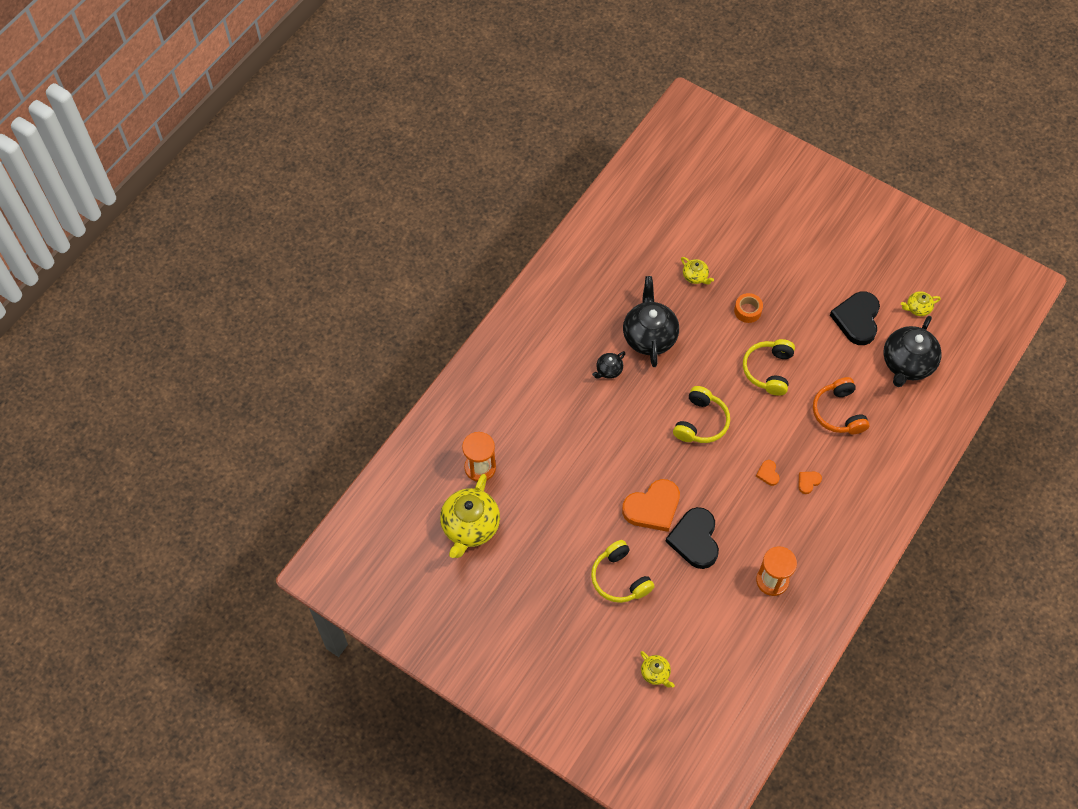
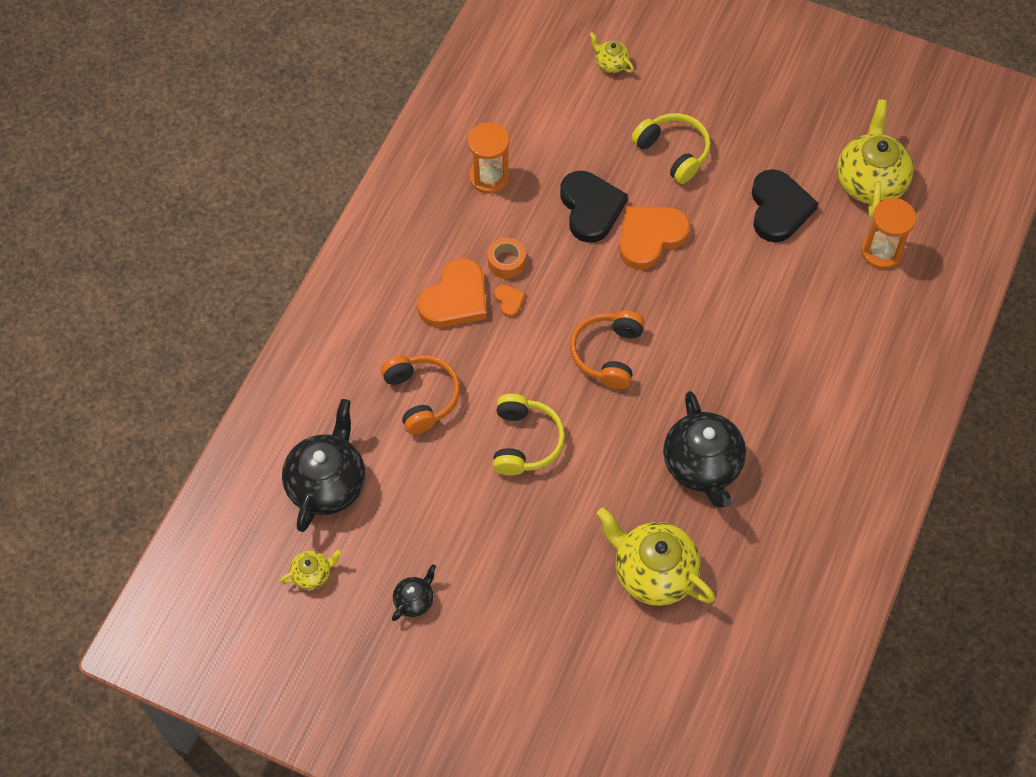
camera: 170 degrees right, 0 degrees up
(608, 370) = (748, 406): black teapot -> black teapot (414, 600)
(695, 276) = (653, 572): yellow teapot -> yellow teapot, size x2.10
(701, 422) = (607, 354): yellow headphones -> orange headphones
(747, 311) = (566, 528): orange tape -> orange tape (506, 262)
(808, 482) = (455, 298): orange heart -> orange heart, size x2.26
(857, 319) = (403, 541): black heart -> black heart (778, 209)

